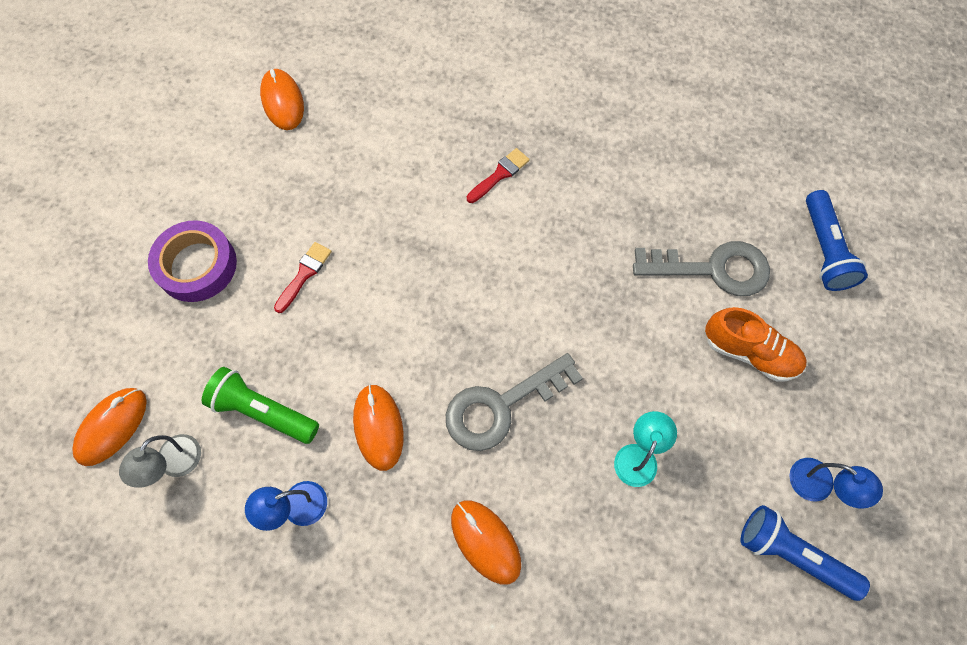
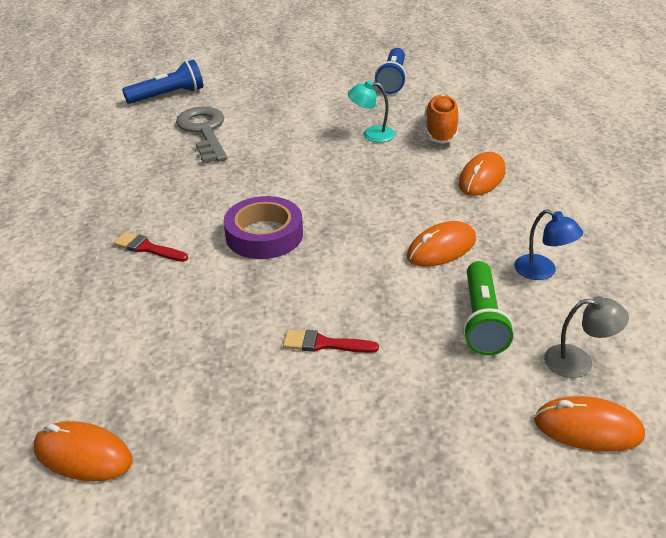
camera: 110 degrees left, 30 degrees down
(197, 265) = (362, 440): purple tape -> purple tape (264, 235)
(282, 101) = (83, 455): orange mouse -> orange mouse turned 60 degrees clockwise
(501, 406) = (377, 194): grey key -> none
(749, 352) = (266, 109): orange shoe -> orange shoe (441, 131)
(819, 486) = (343, 78): blue lamp -> none

